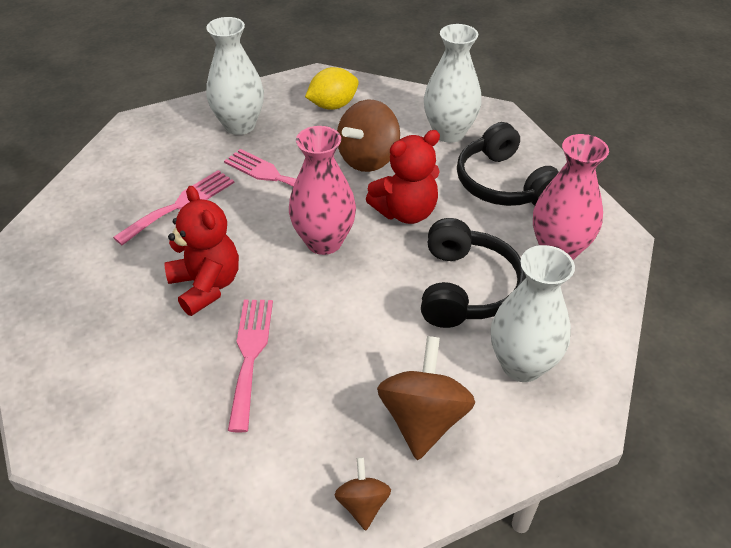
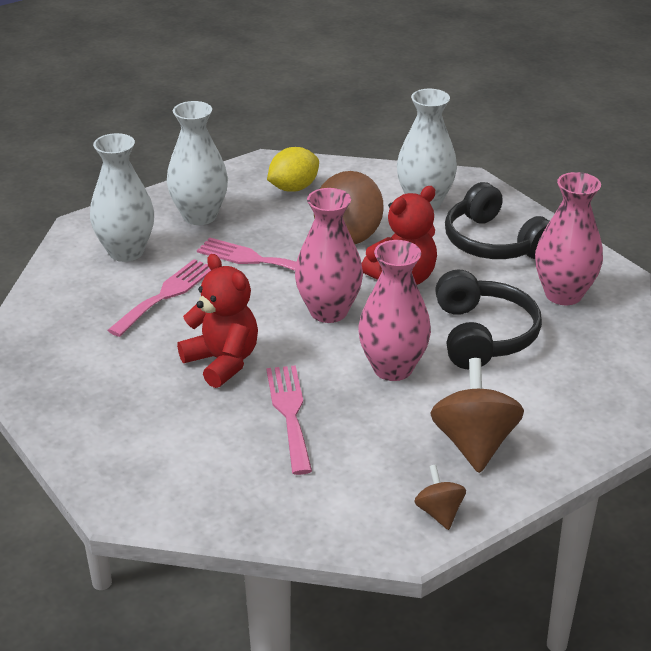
camera: 10 degrees left, 10 degrees down
(366, 315) = (392, 368): none -> pink vase
(522, 365) = (554, 391): white vase -> white vase (126, 252)

